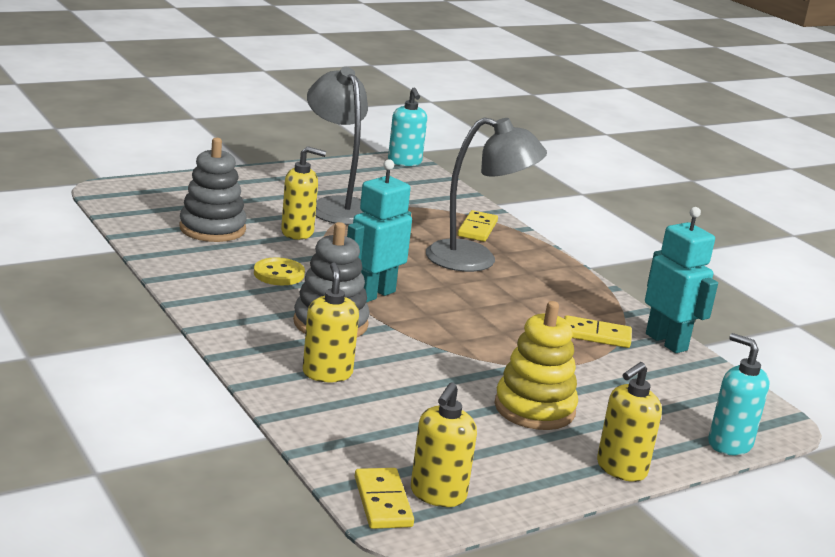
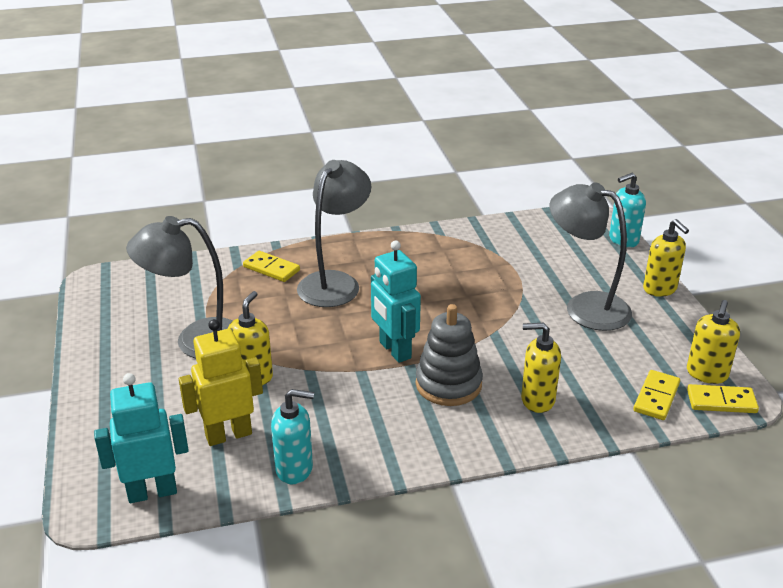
camera: 70 degrees left, 10 degrees up
(212, 229) = (228, 435): grey stacking toy -> yellow robot
(279, 274) = (345, 401): yellow button -> none
(404, 162) = (98, 279): turquoise soap dispenser -> turquoise soap dispenser (295, 469)
(437, 494) = (706, 374): yellow soap dispenser -> yellow soap dispenser turned 75 degrees clockwise
(534, 408) = (585, 307): yellow stacking toy -> grey lamp
(596, 335) = (474, 254): yellow domino -> yellow domino (656, 397)
(666, 342) = (485, 227): turquoise robot -> turquoise robot (152, 492)

